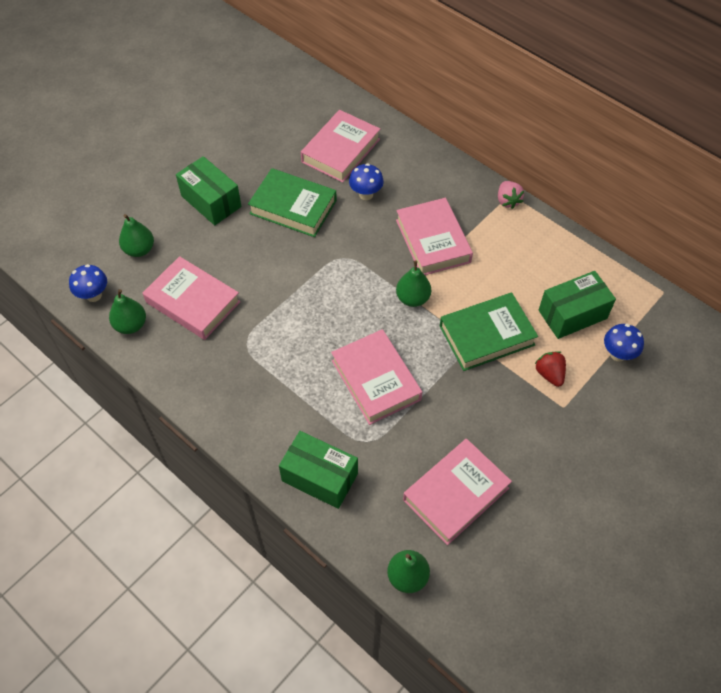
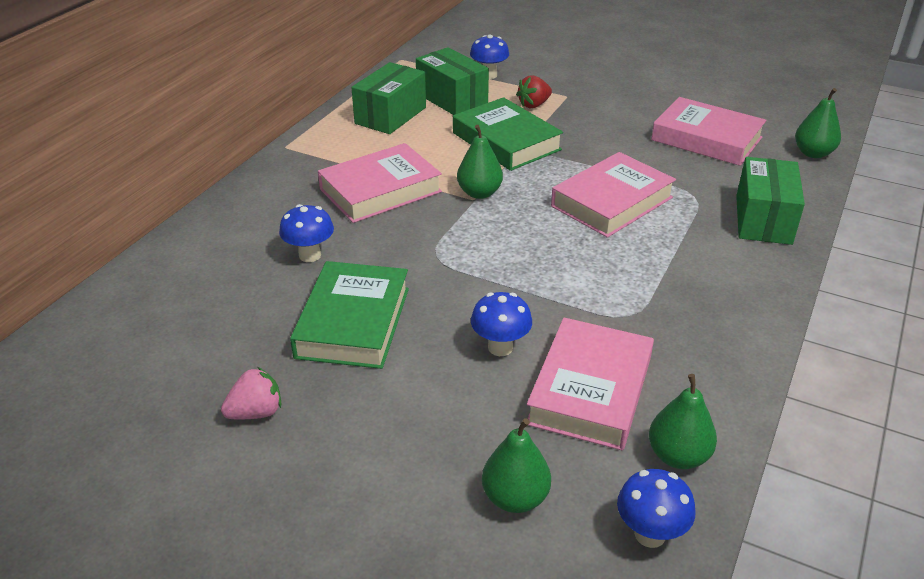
camera: 105 degrees left, 20 degrees down
(211, 201) = (366, 426): green box -> green box (390, 115)
(244, 270) = (500, 347): none -> blue mushroom
(340, 150) = (217, 295): pink book -> none
(507, 201) = (297, 147): pink strawberry -> pink strawberry (256, 412)

